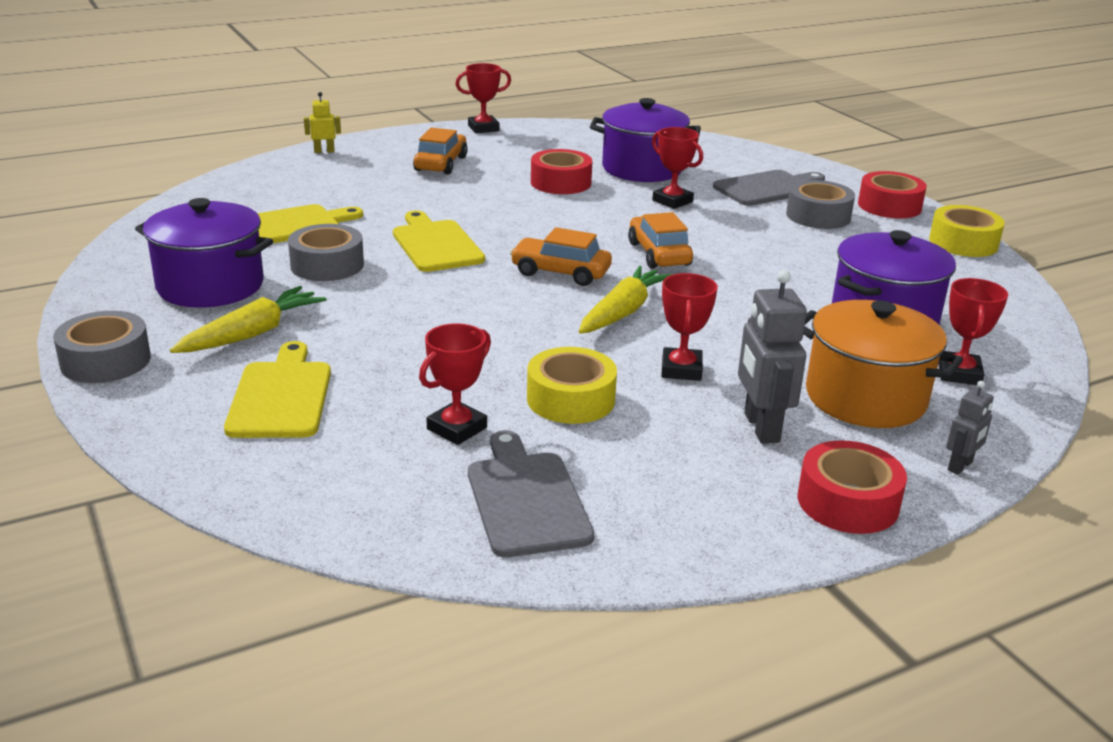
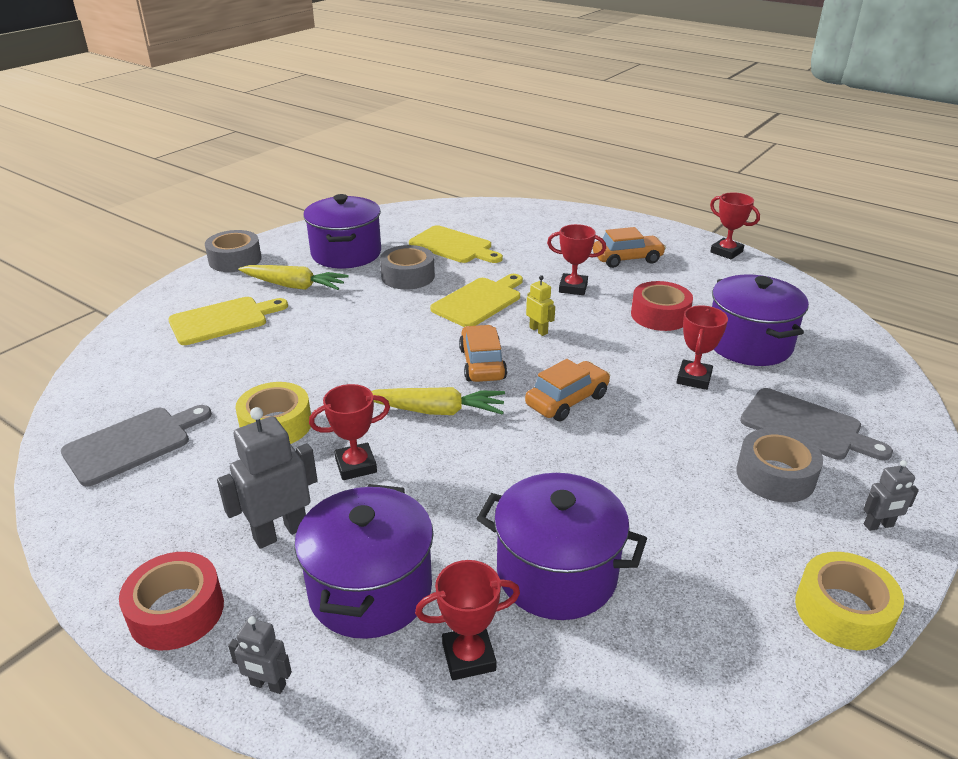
camera: 65 degrees right, 5 degrees up
(324, 151) = (590, 215): yellow robot -> yellow robot (538, 330)
(457, 428) = (212, 391): red trophy -> red trophy (573, 288)
(865, 398) = (370, 590): orange pot -> purple pot
(889, 206) = (878, 525): red tape -> grey robot

